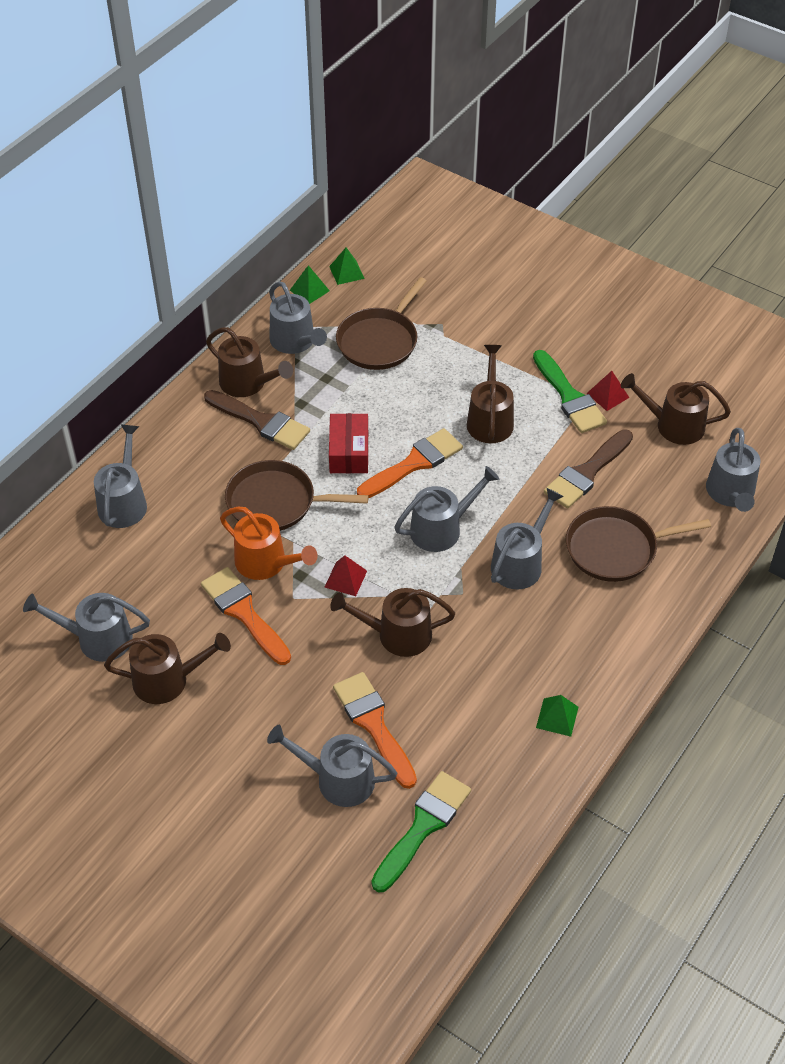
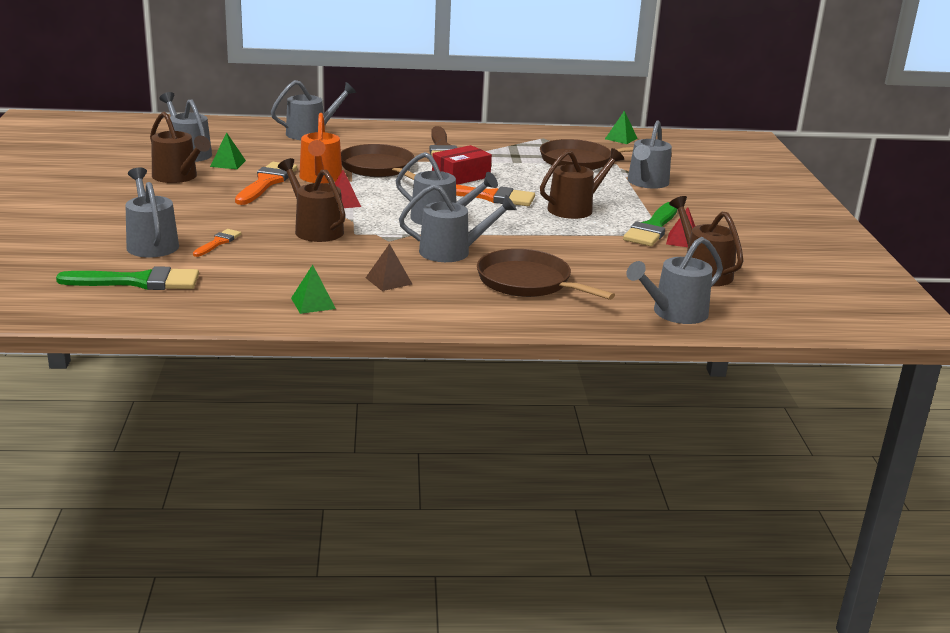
camera: 50 degrees right, 25 degrees down
(247, 383) = (468, 138): brown watering can -> none
(295, 342) = (529, 140): grey watering can -> grey watering can (646, 183)
(309, 290) = (582, 133): green pyramid -> green pyramid (228, 163)
(374, 725) = (218, 242): orange brush -> orange brush, size x0.53
(548, 640) = (389, 281): none -> brown pyramid
(587, 472) = (587, 252): brown brush -> none

